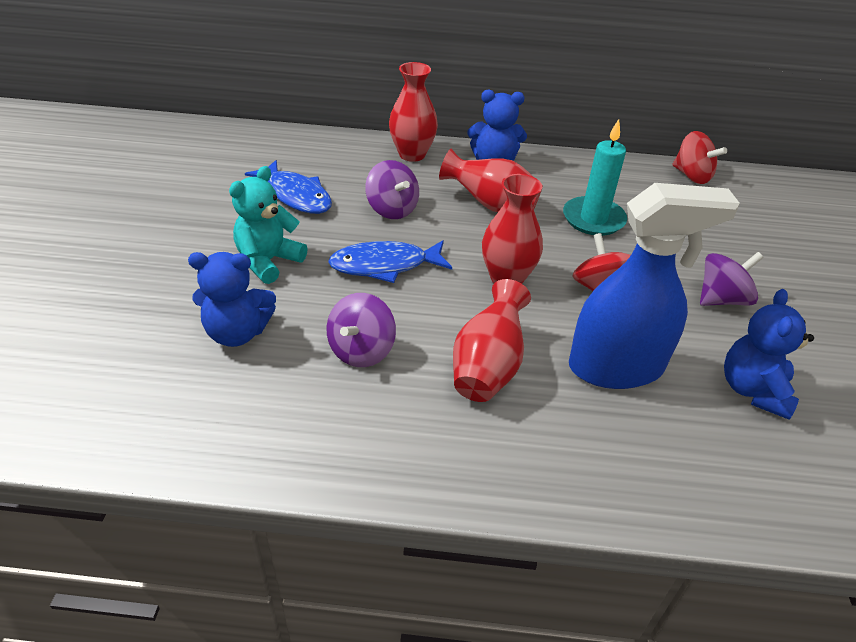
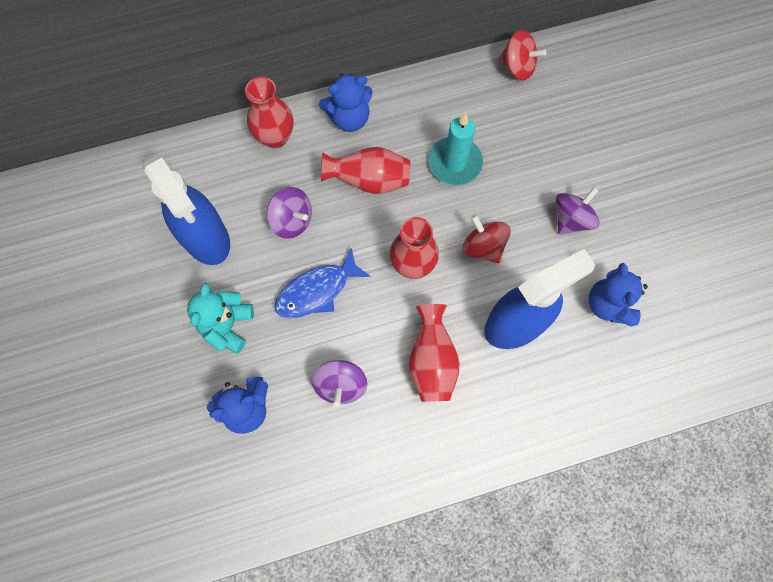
camera: 20 degrees left, 30 degrees up
(296, 195) = (205, 237): blue fish -> blue spray bottle

